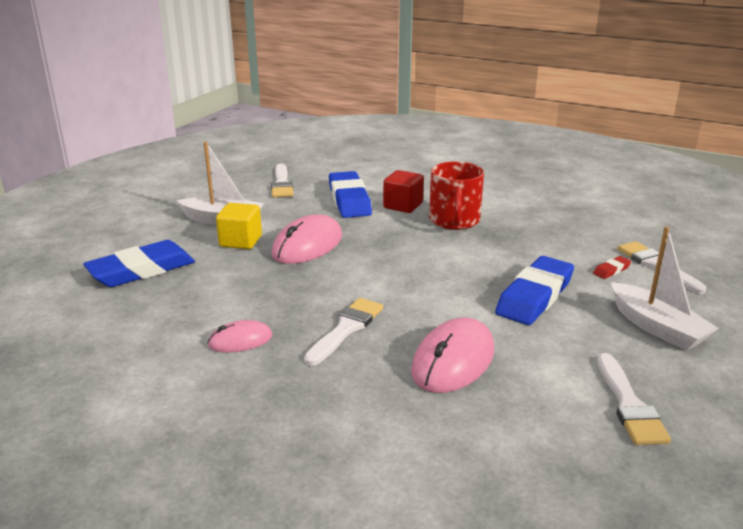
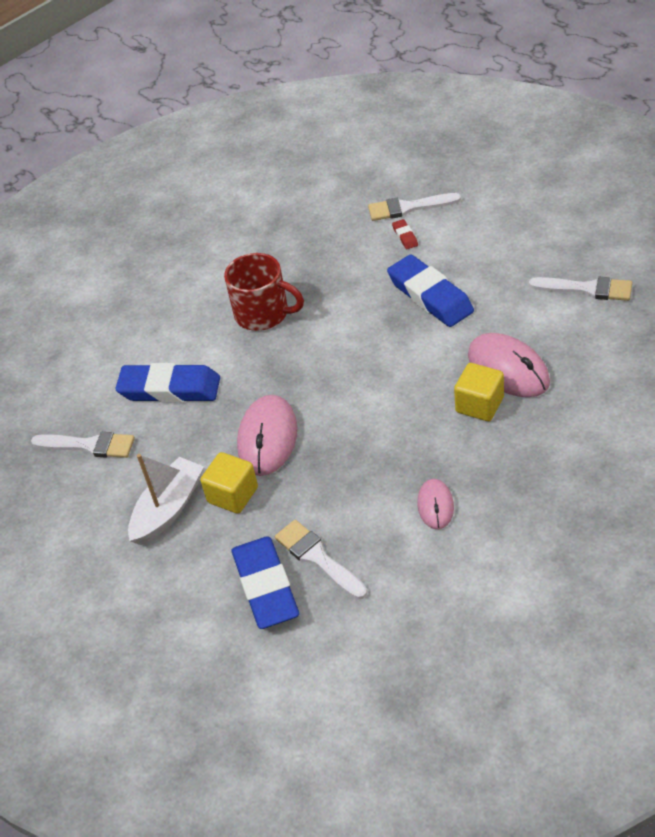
camera: 65 degrees left, 20 degrees up
(307, 245) = (267, 438): pink mouse -> pink mouse turned 45 degrees clockwise
(346, 329) = (441, 429): white brush -> white brush (318, 558)
(389, 348) = (479, 405): none -> yellow cube
(403, 206) = (208, 346): red cube -> none
(657, 327) = (499, 241): white boat -> none

